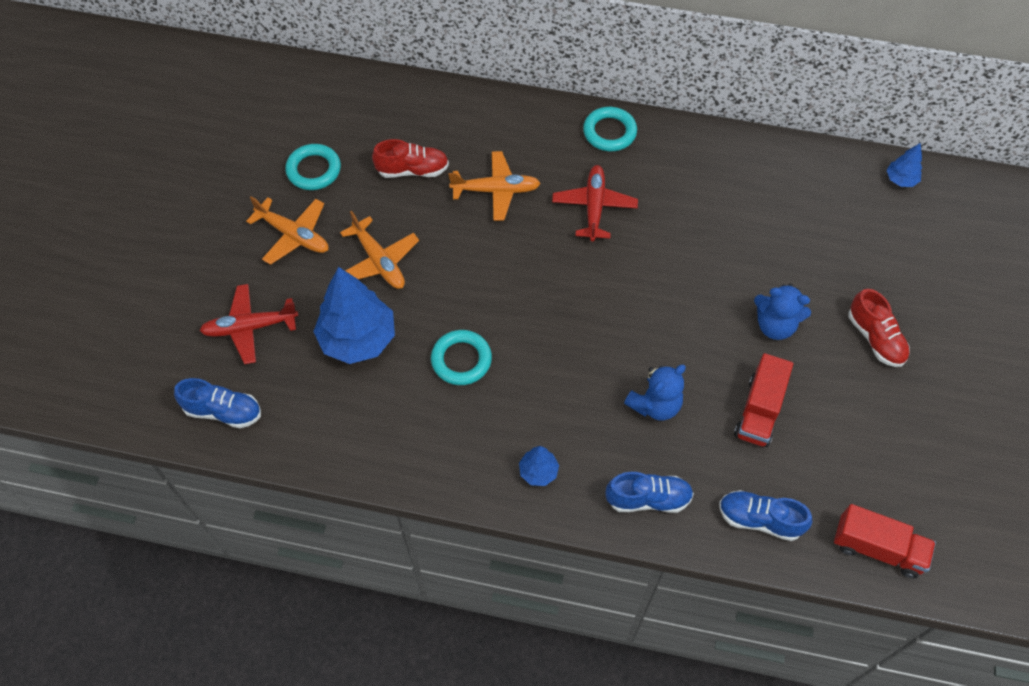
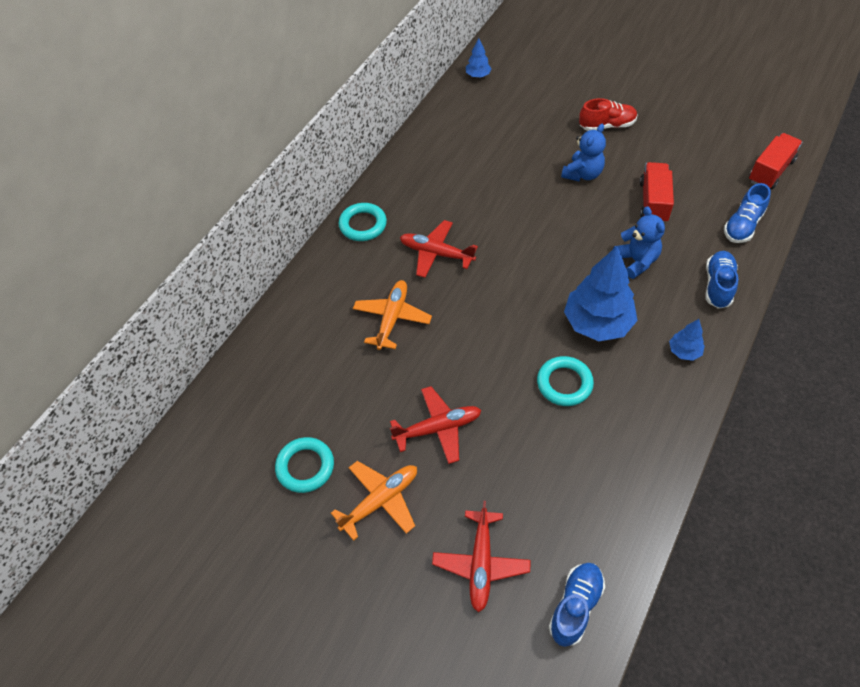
camera: 70 degrees left, 5 degrees down
(358, 339) = (521, 463): blue tree -> blue tree (597, 323)
(379, 261) = (438, 428): orange plane -> red plane
(412, 170) = (342, 379): red shoe -> none
(759, 411) = (653, 202): red truck -> red truck turned 120 degrees counterclockwise

